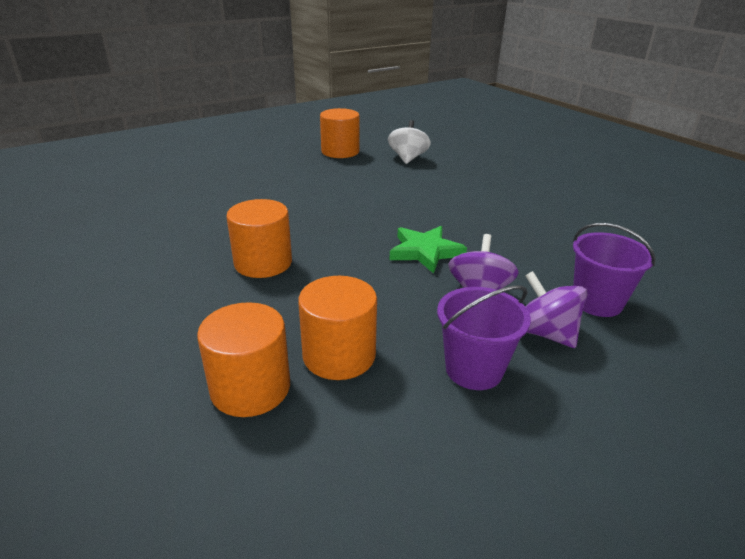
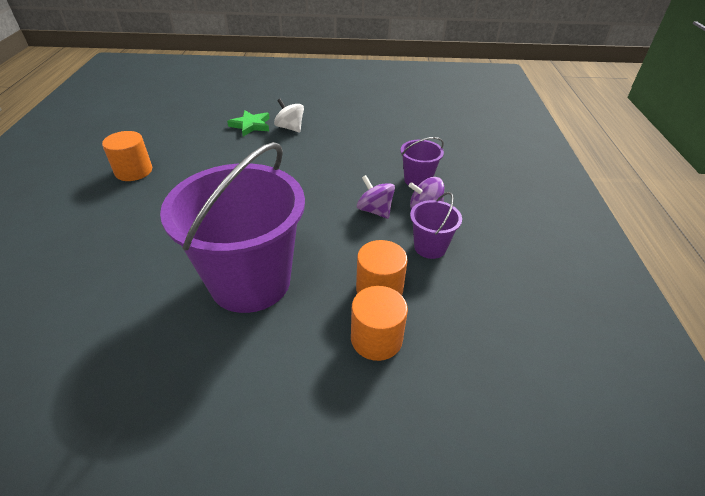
camera: 55 degrees left, 10 degrees up
(263, 263) = (250, 281): orange cylinder -> purple bucket
(408, 158) = (193, 149): white spinning top -> white spinning top (290, 128)
(425, 252) = (317, 207): green star -> green star (251, 125)

